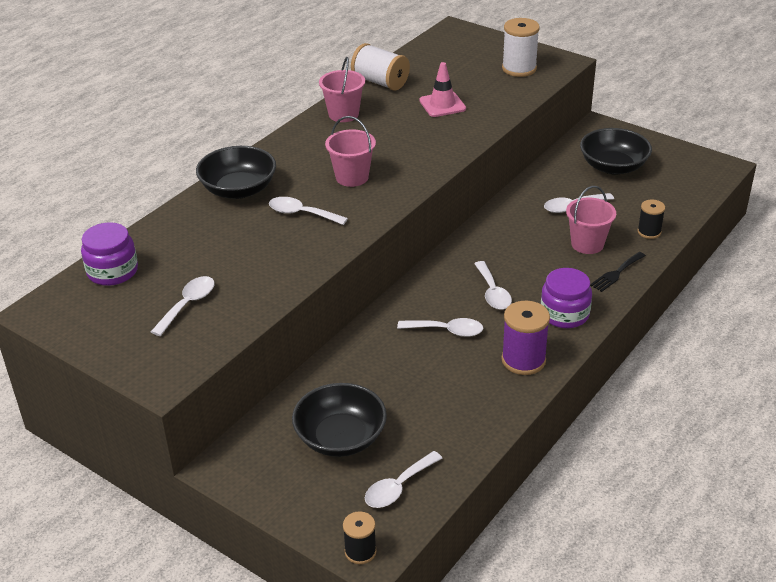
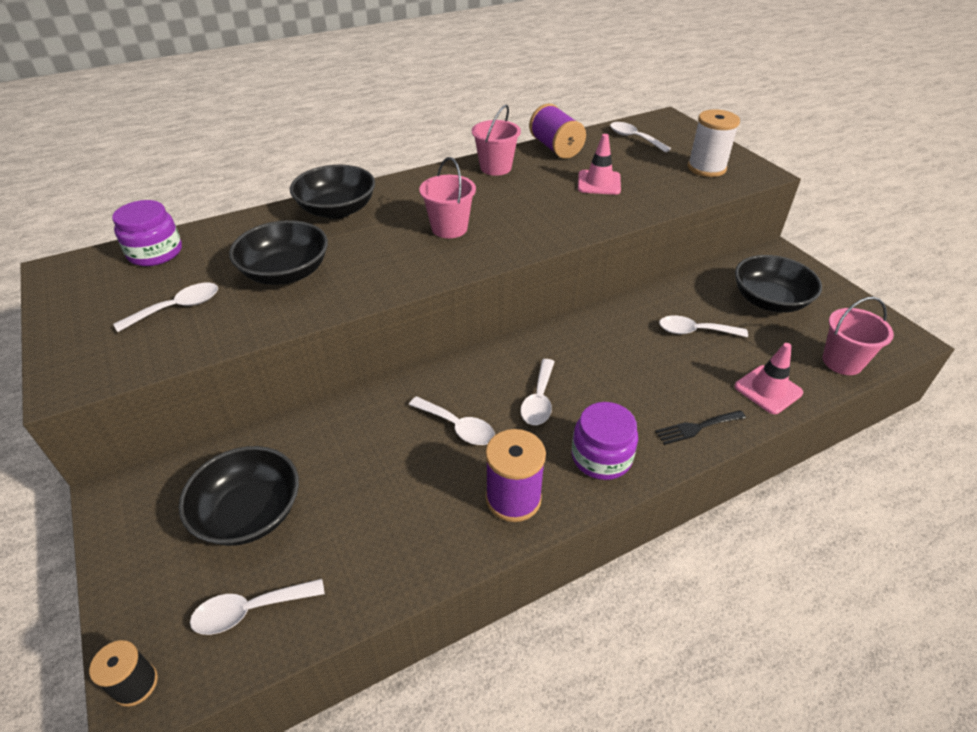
camera: 25 degrees right, 5 degrees up
(250, 251) = (286, 272): none -> black bowl
(301, 214) = (369, 250): white spoon -> white spoon (634, 138)
(380, 82) = (555, 148): white spool -> purple spool
(587, 244) = (684, 379): pink bucket -> pink bucket (842, 362)
(649, 232) = (768, 390): black spool -> pink traffic cone

